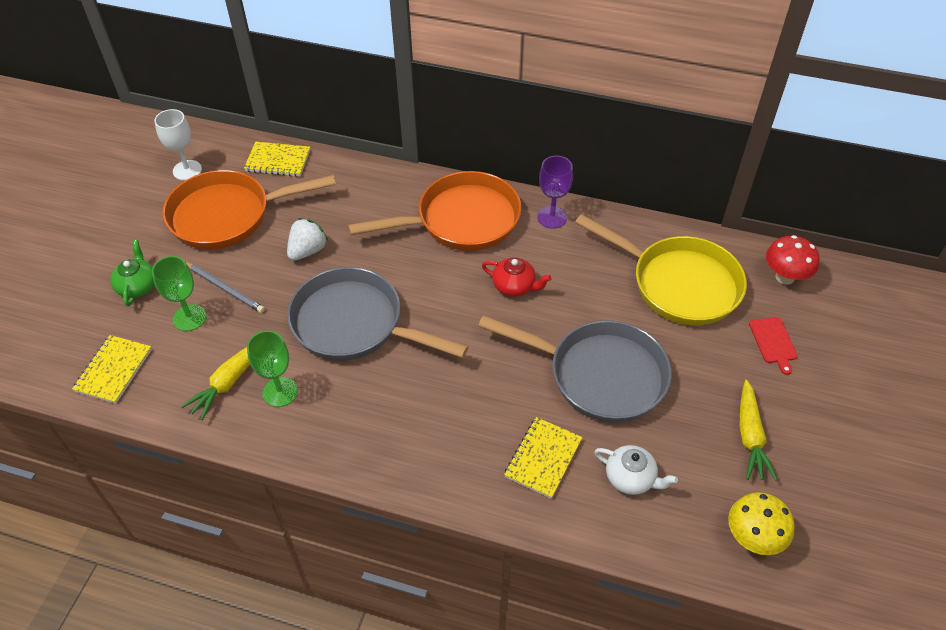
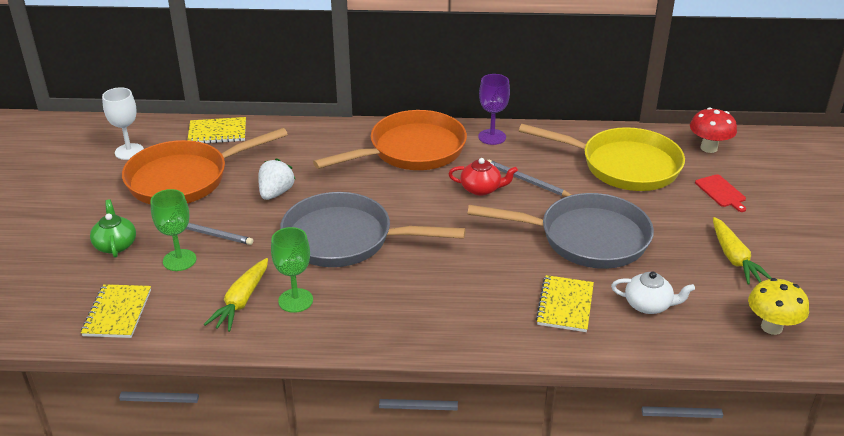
camera: 15 degrees left, 15 degrees down
(566, 285) = (527, 181): none -> grey pencil

